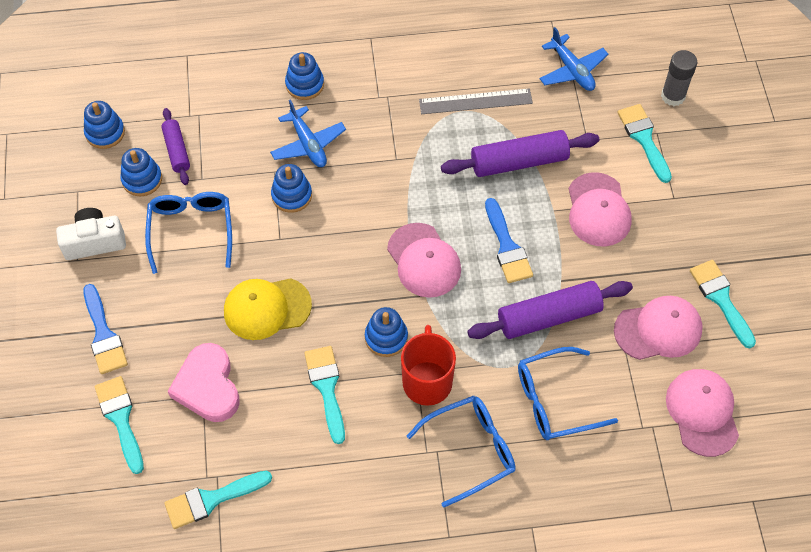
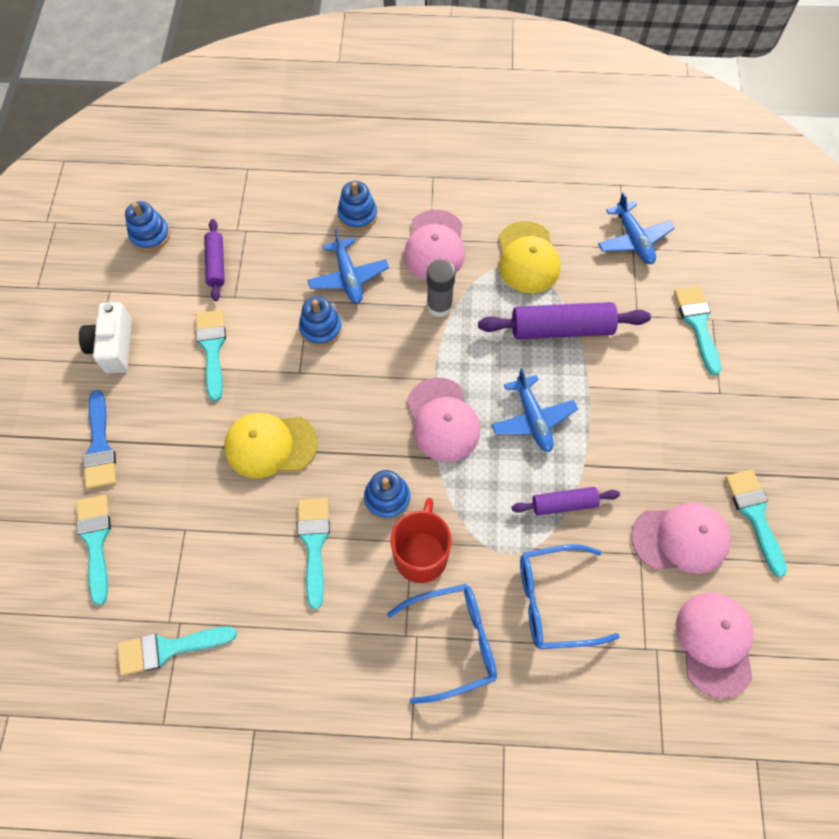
camera: 10 degrees right, 5 degrees up
(94, 242) = (113, 346): white camera -> white camera turned 90 degrees counterclockwise
(142, 179) = (175, 289): blue stacking toy -> none
(191, 229) = (212, 348): blue glasses -> turquoise brush
(208, 386) = (192, 521): pink heart -> none
(475, 101) = (527, 258): grey ruler -> yellow cap
(507, 247) = (533, 419): blue brush -> blue plane
(549, 317) = (564, 504): purple rolling pin -> purple rolling pin, size x0.58
(598, 210) = (636, 394): pink cap -> pink cap (435, 246)
(673, 96) = (735, 283): grey glue stick -> grey glue stick (439, 306)

